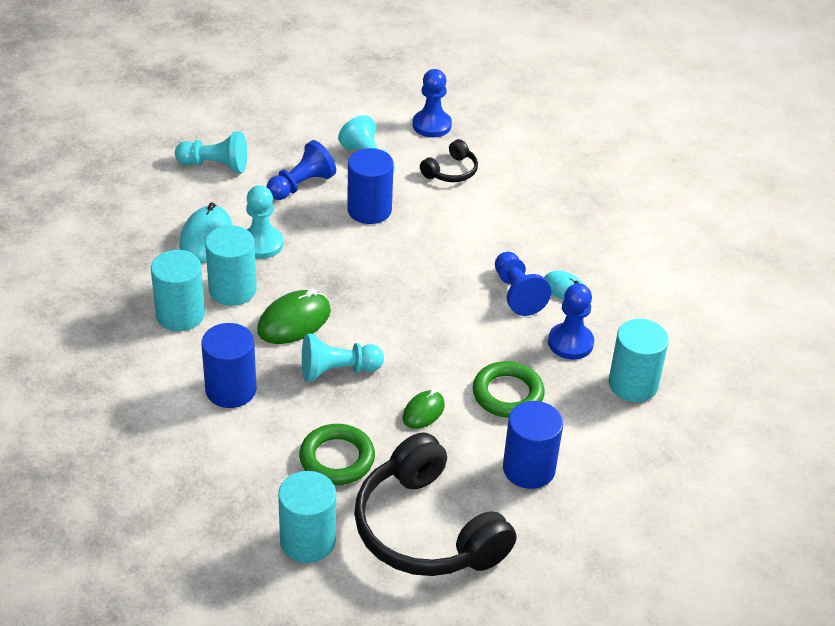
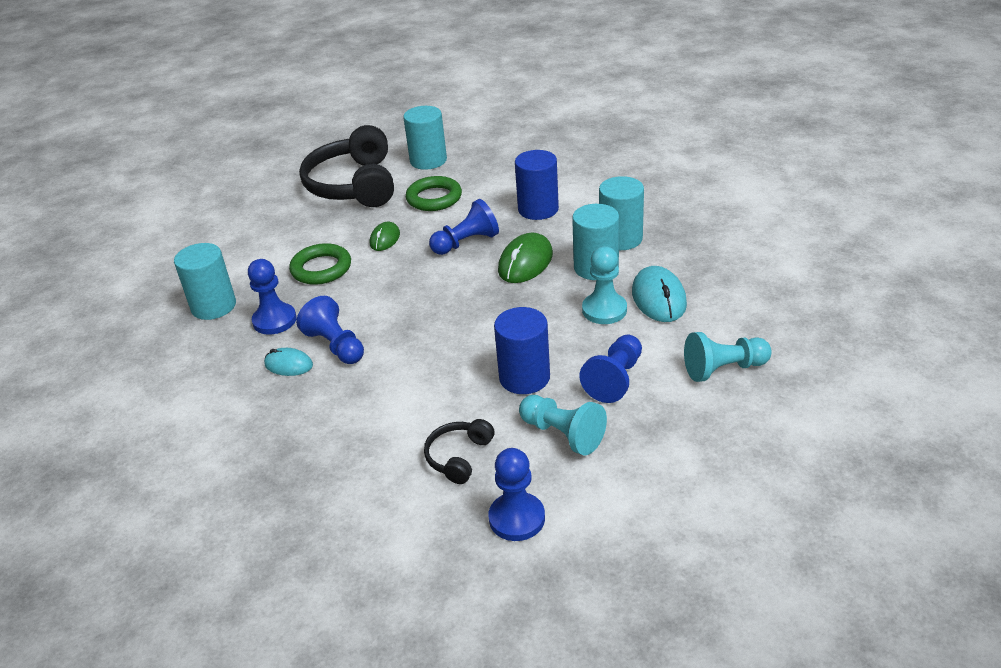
camera: 165 degrees right, 5 degrees down
(337, 371) = (466, 243): turquoise pawn -> blue pawn
(427, 529) = (354, 185): black headphones -> black headphones turned 135 degrees counterclockwise
(529, 469) = (292, 231): blue cylinder -> none

